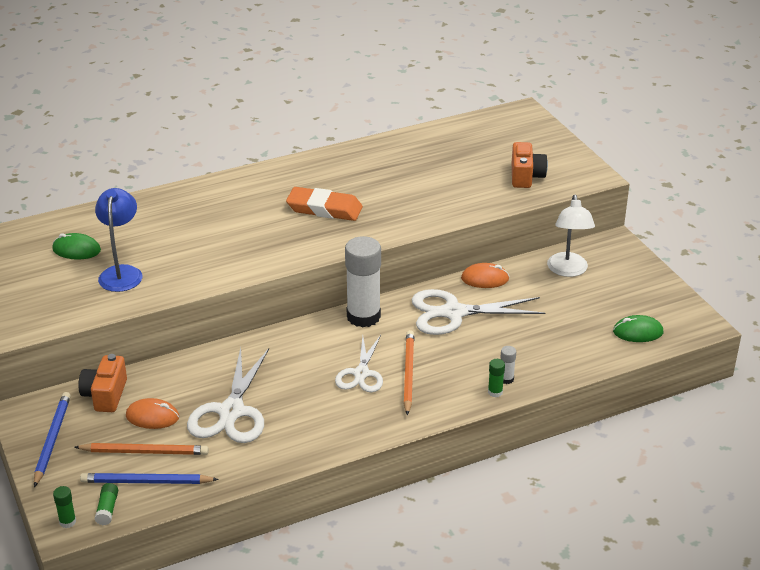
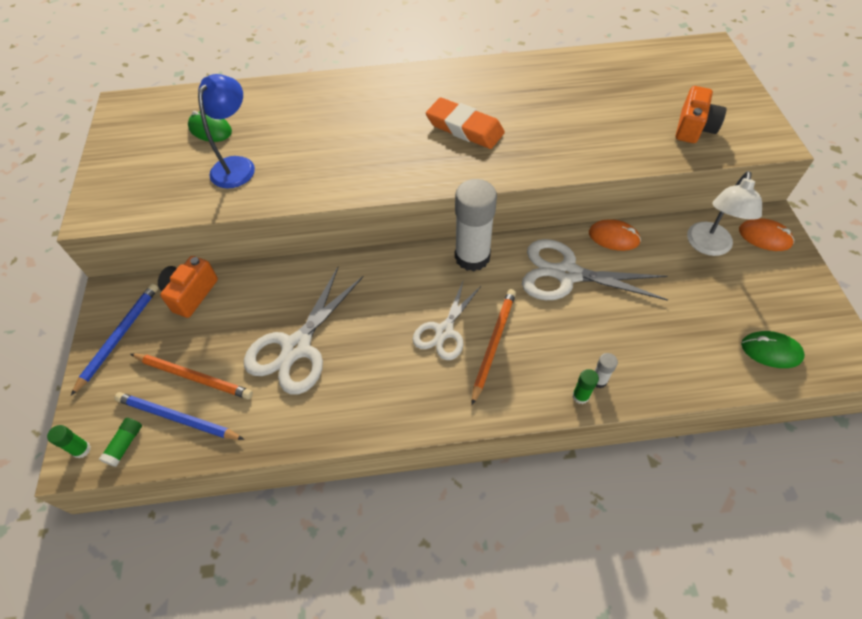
camera: 20 degrees right, 20 degrees up
(152, 417) = (221, 333): orange mouse -> orange mouse (764, 237)

